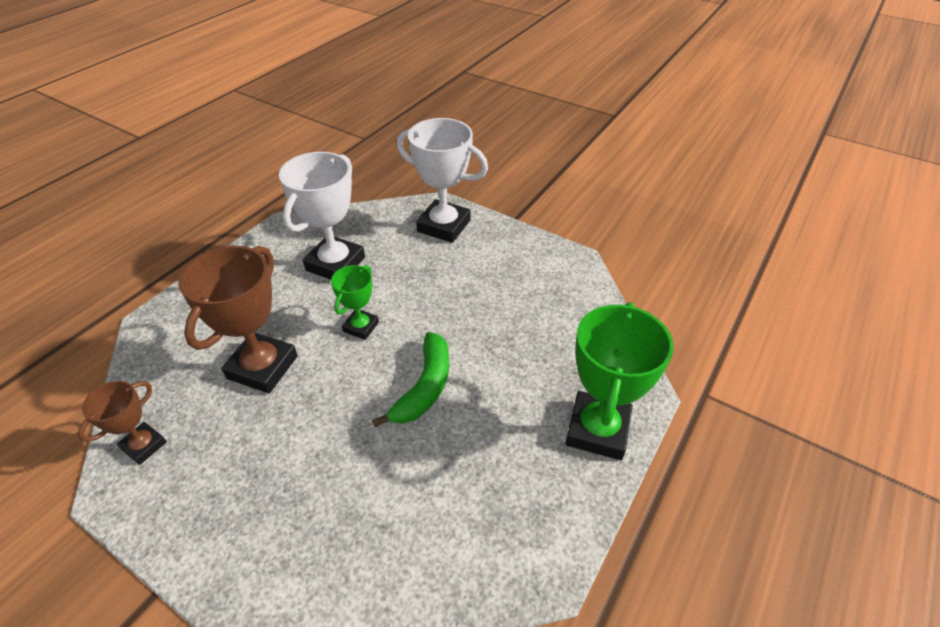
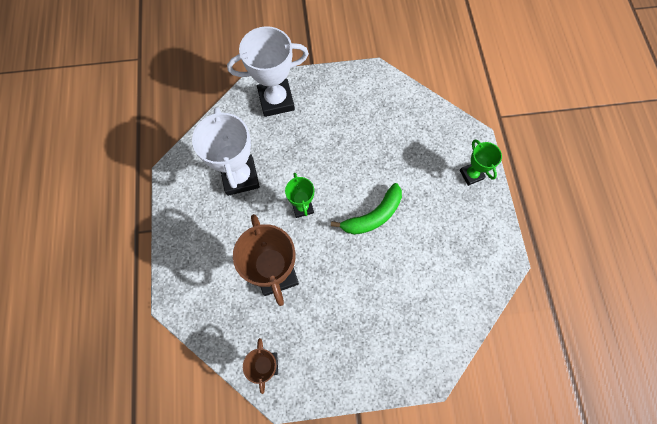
camera: 40 degrees left, 25 degrees up
(424, 387) = (373, 216): green banana -> green banana turned 75 degrees clockwise
(597, 429) = (471, 174): green trophy -> green trophy, size x0.55

